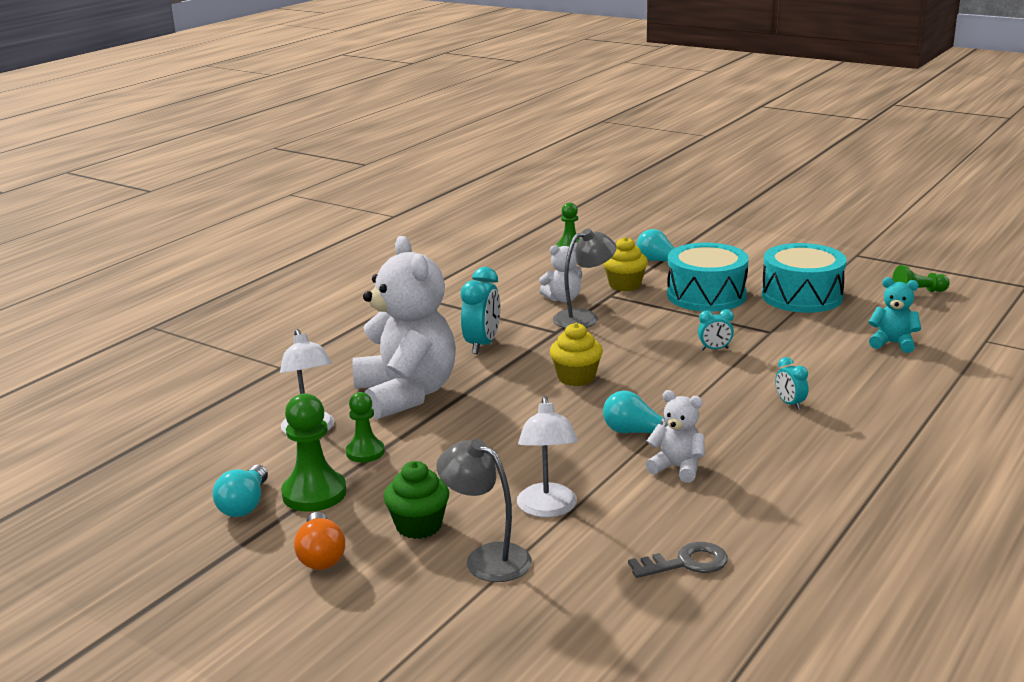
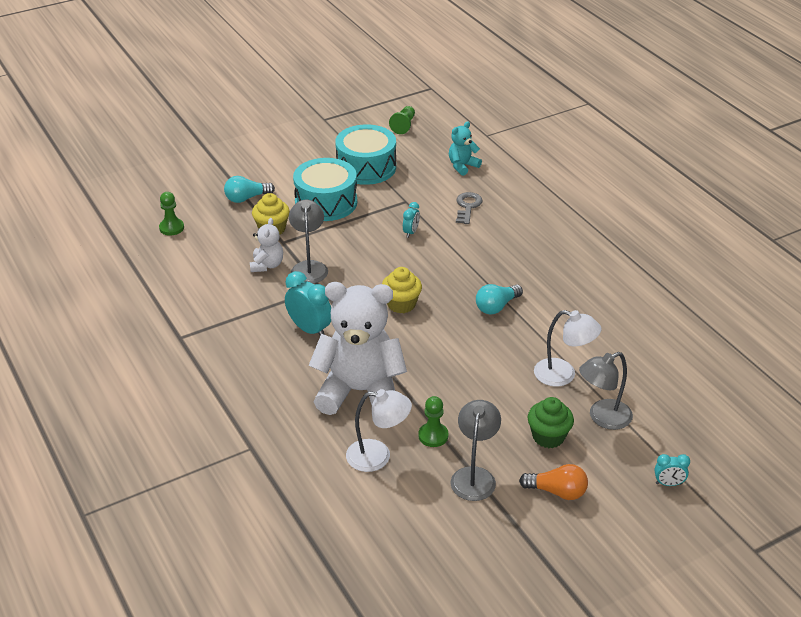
camera: 65 degrees left, 15 degrees up
(245, 505) = (466, 516): turquoise light bulb -> none
(314, 493) = (474, 476): green pawn -> grey lamp
(677, 468) = (550, 307): white teddy bear -> none
(686, 563) = (651, 343): grey key -> grey key (467, 207)
(790, 404) = (506, 235): turquoise clock -> turquoise clock (668, 483)

